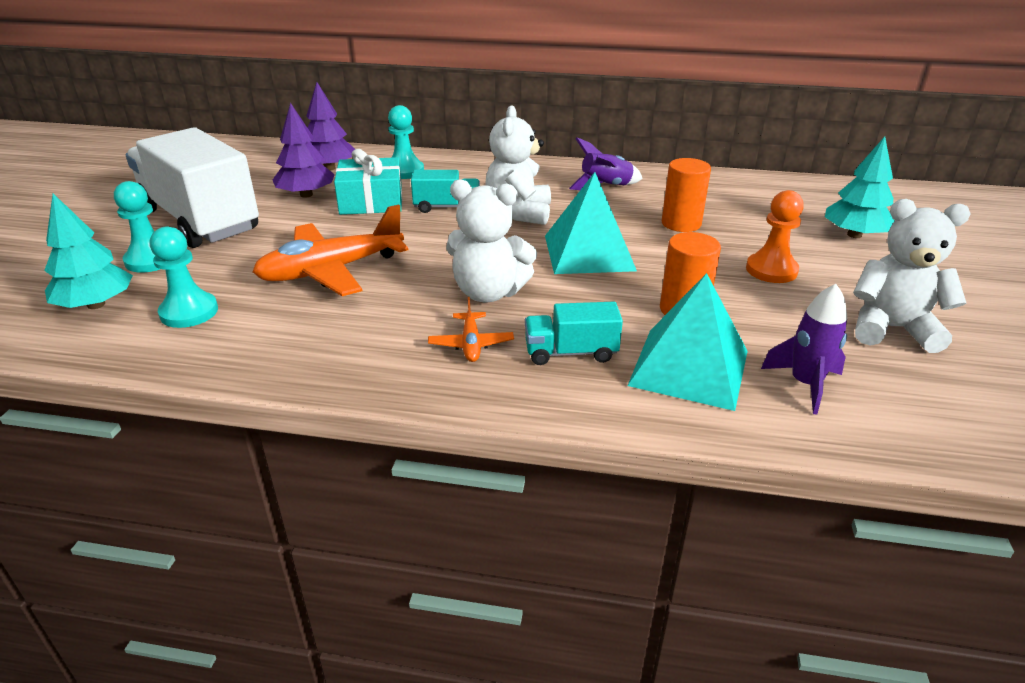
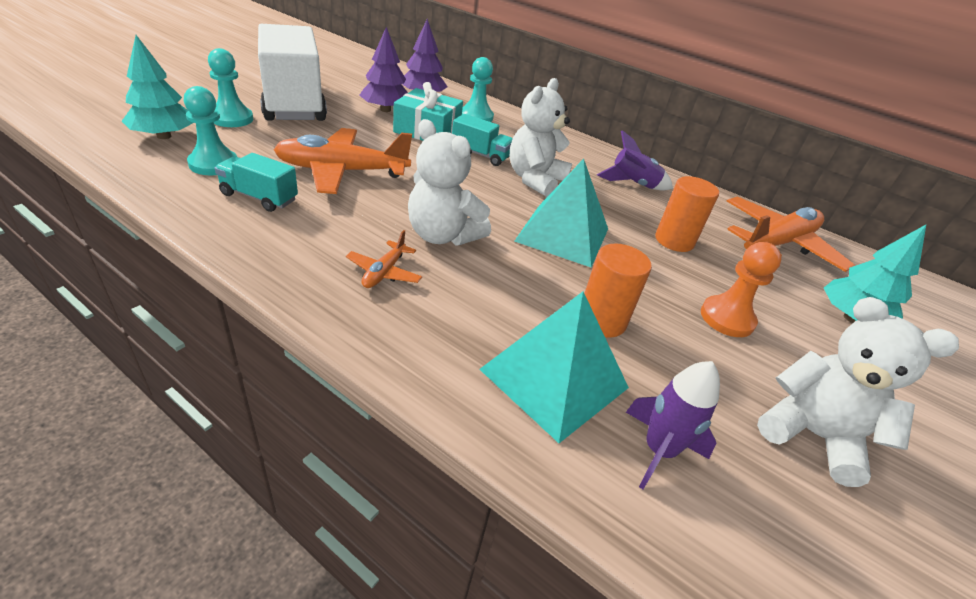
camera: 20 degrees right, 5 degrees up
(571, 352) = (459, 316): turquoise truck -> turquoise truck (259, 197)
(759, 196) = (778, 243): none -> orange plane

